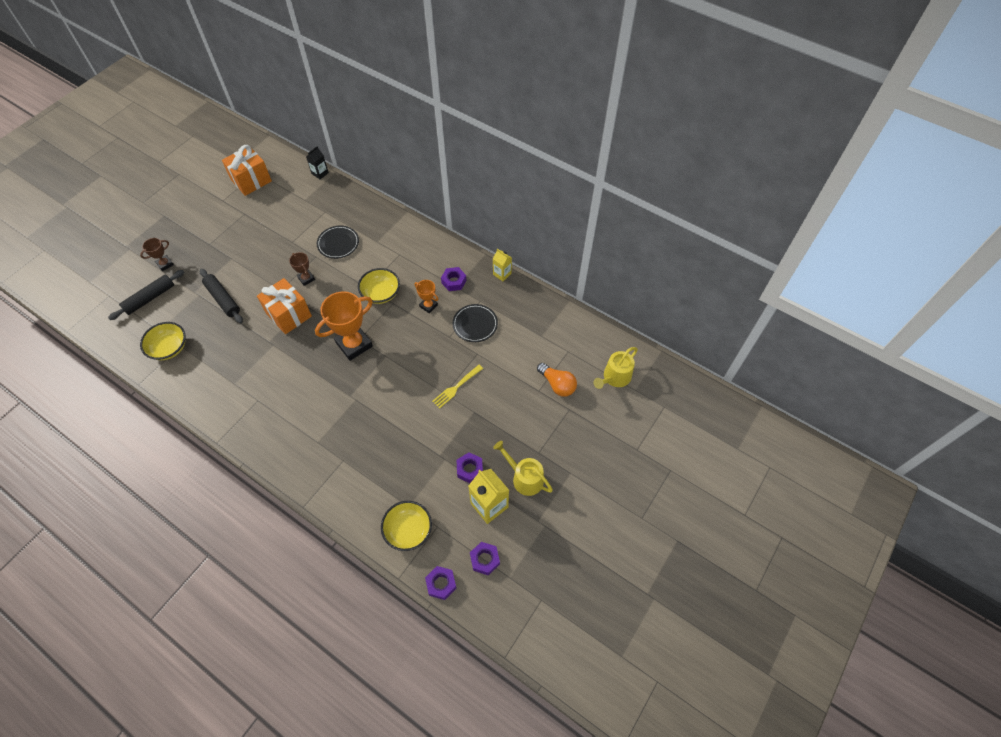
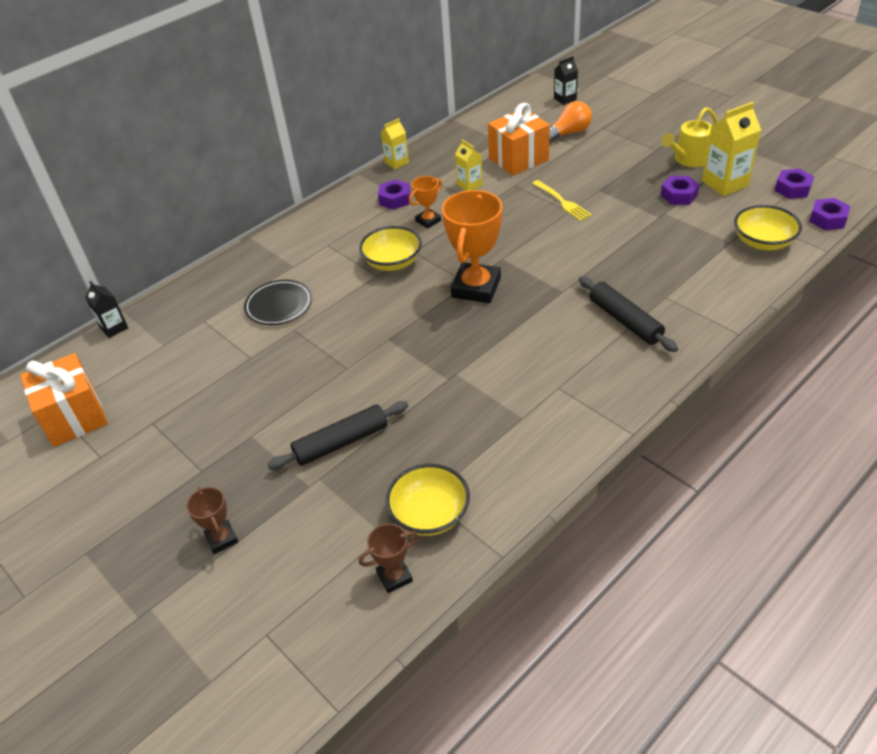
camera: 75 degrees left, 15 degrees down
(150, 298) = (300, 557): black rolling pin -> black rolling pin (625, 320)
(289, 315) = (401, 357): orange gift -> orange gift (518, 159)
(306, 278) = (335, 339): brown trophy -> brown trophy (394, 577)
(354, 344) = (476, 288): orange trophy -> orange trophy turned 45 degrees clockwise
(475, 324) = (469, 185): black plate -> yellow carton
(614, 377) = (565, 99): yellow watering can -> black carton

